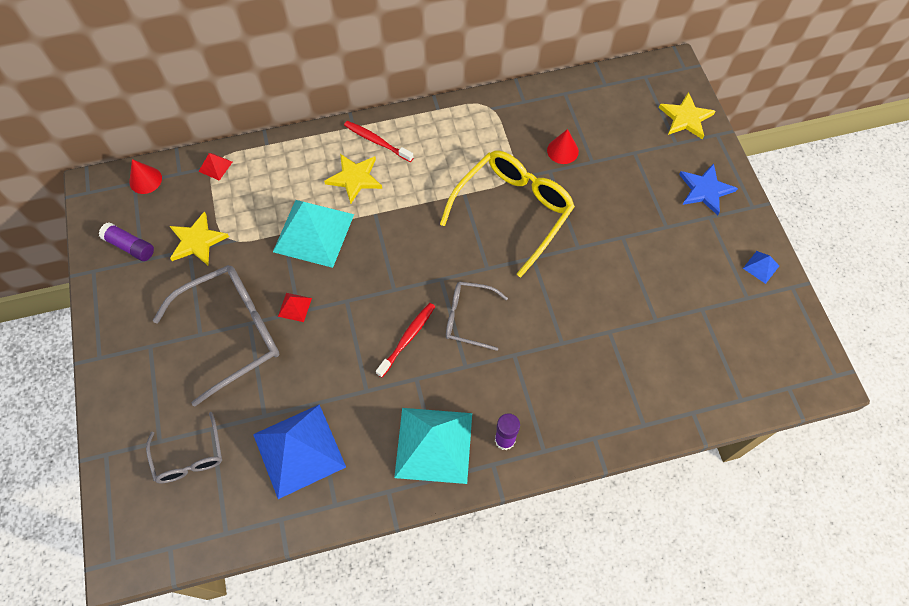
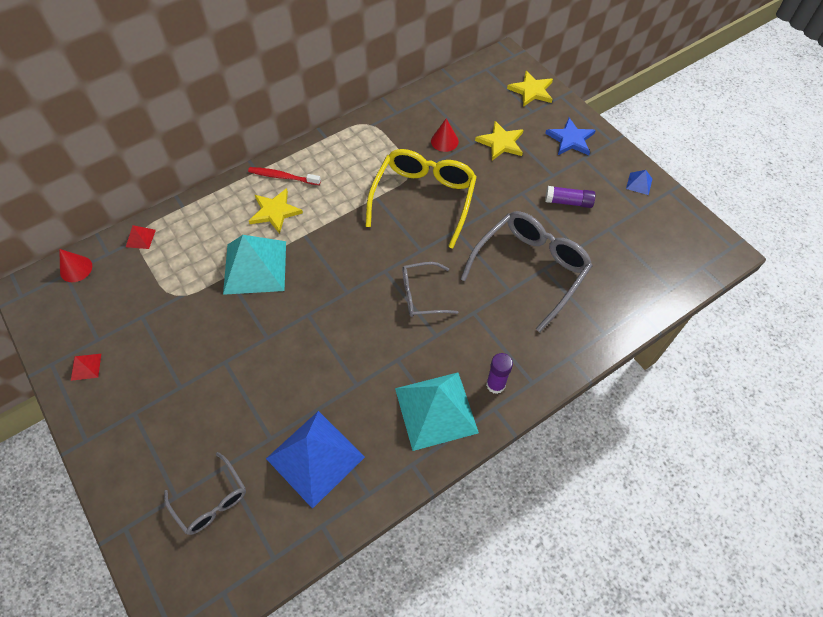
camera: 20 degrees left, 5 degrees down
(130, 246) = (81, 331): purple glue stick -> purple glue stick (568, 202)
(197, 241) = (147, 306): yellow star -> yellow star (501, 142)
(232, 333) = (211, 375): grey glasses -> grey glasses (530, 269)
(294, 307) = (262, 334): red pyramid -> red pyramid (86, 366)
(407, 338) = (376, 328): red toothbrush -> none

